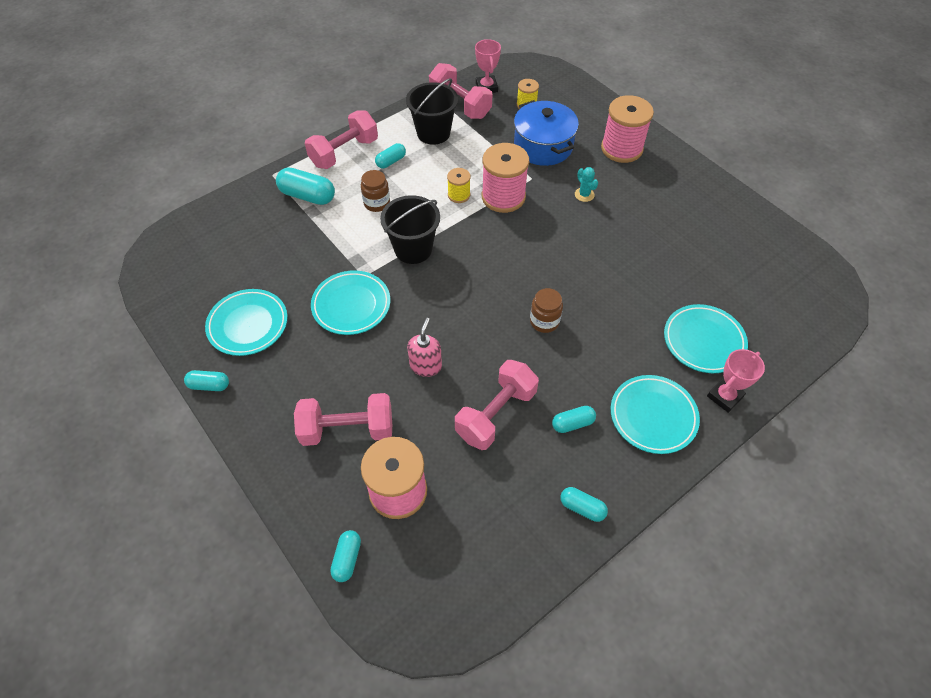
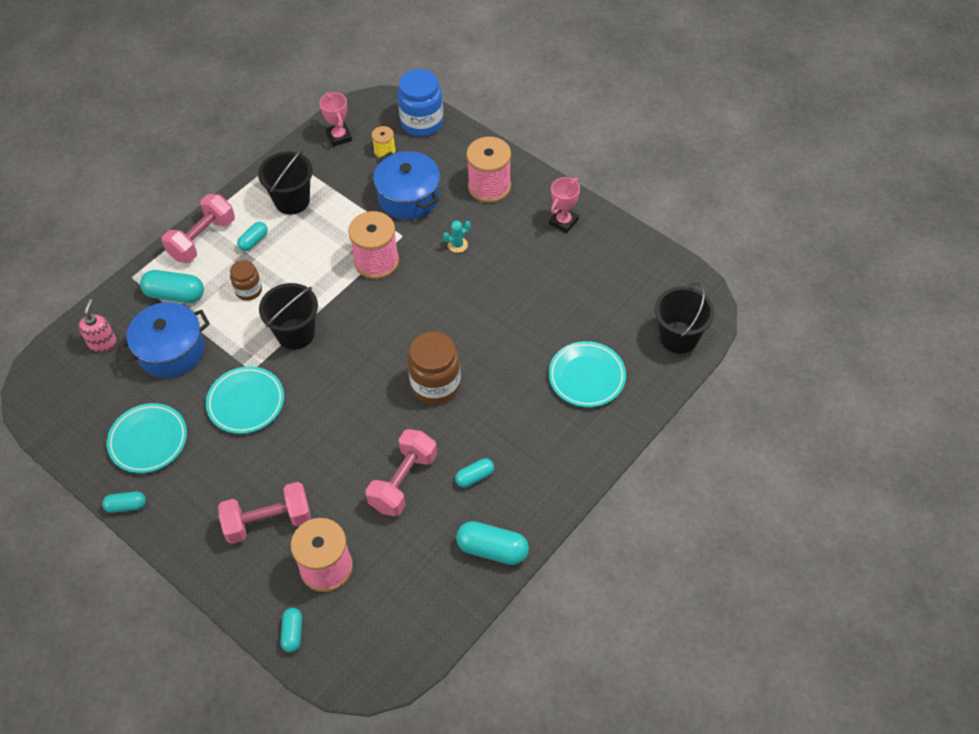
camera: 10 degrees left, 0 degrees up
(291, 245) = (171, 351): none -> blue pot
(425, 366) = (330, 448): pink soap dispenser -> pink soap dispenser (103, 343)
(459, 195) = (331, 267): yellow spool -> none
(460, 104) = (314, 162): pink dumbbell -> none
(544, 321) = (436, 385): brown jar -> brown jar, size x1.73
(565, 87) = (422, 122): none -> blue jar
(582, 508) = (492, 549): turquoise capsule -> turquoise capsule, size x1.70
(584, 195) = (457, 245): turquoise cactus -> turquoise cactus turned 75 degrees counterclockwise
(653, 416) = (546, 456): turquoise plate -> none
(724, 396) = (609, 426): pink trophy -> pink trophy (563, 222)
(805, 318) = (679, 337): none -> black bucket

